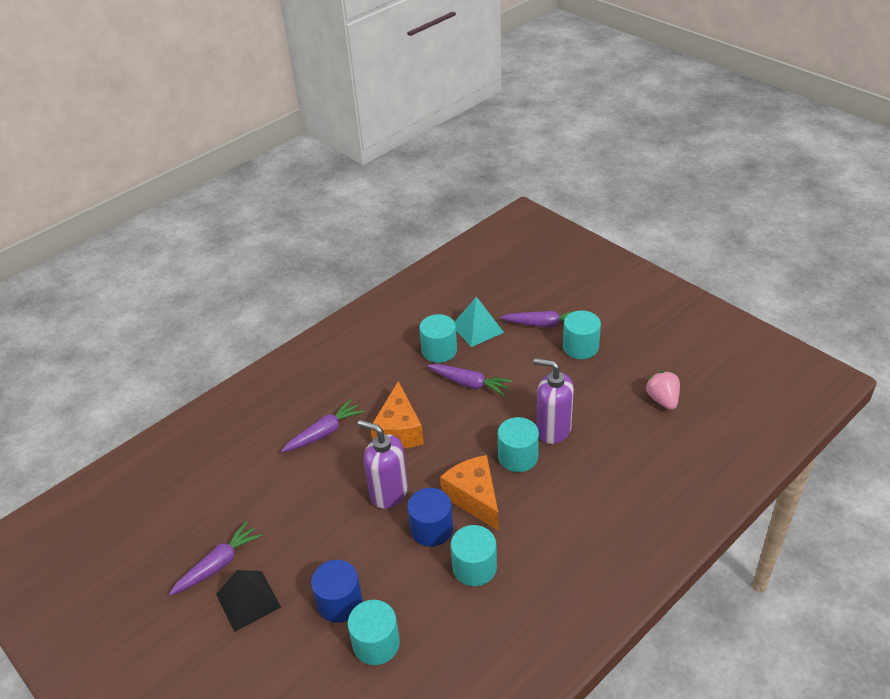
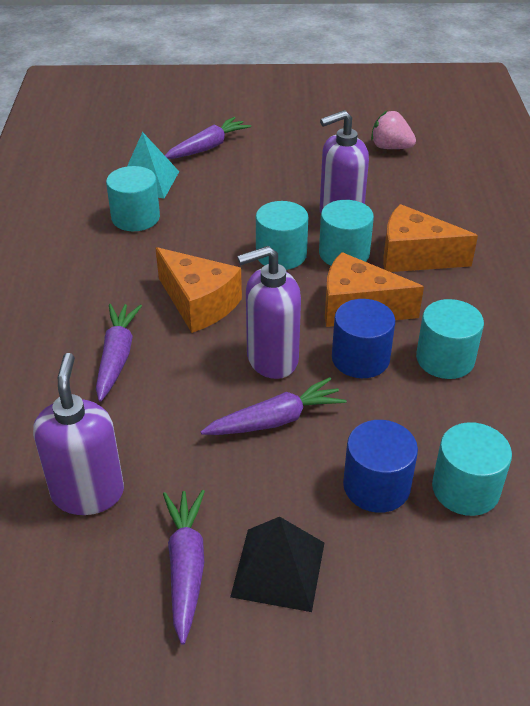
camera: 50 degrees left, 0 degrees up
(228, 495) = (88, 493): none -> purple soap dispenser
(470, 384) = (210, 226): purple carrot -> purple carrot (276, 420)
(556, 490) = (414, 257): none -> orange cheese
(580, 347) = (267, 147): turquoise cylinder -> turquoise cylinder (281, 255)

